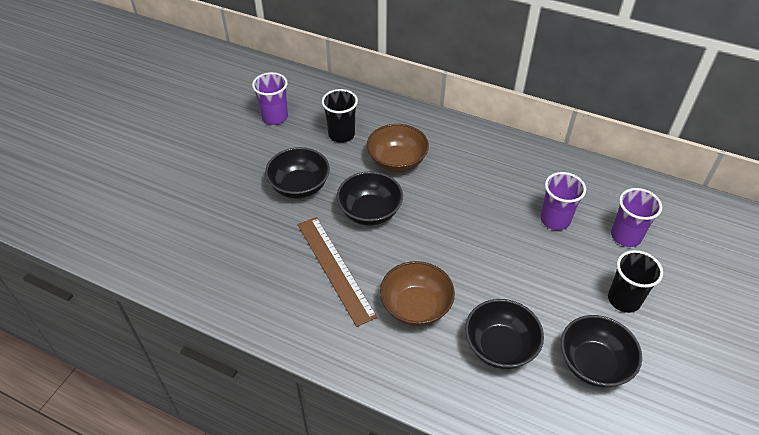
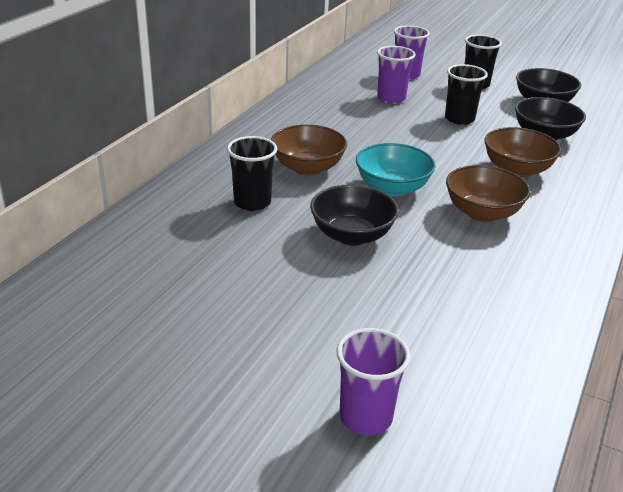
camera: 90 degrees left, 15 degrees down
(275, 117) = (202, 257): purple cup -> purple cup (366, 417)
(335, 268) = (482, 212): brown ruler -> brown bowl
(370, 212) = (392, 188): black bowl -> turquoise bowl
(521, 273) = (459, 119): none -> black cup

